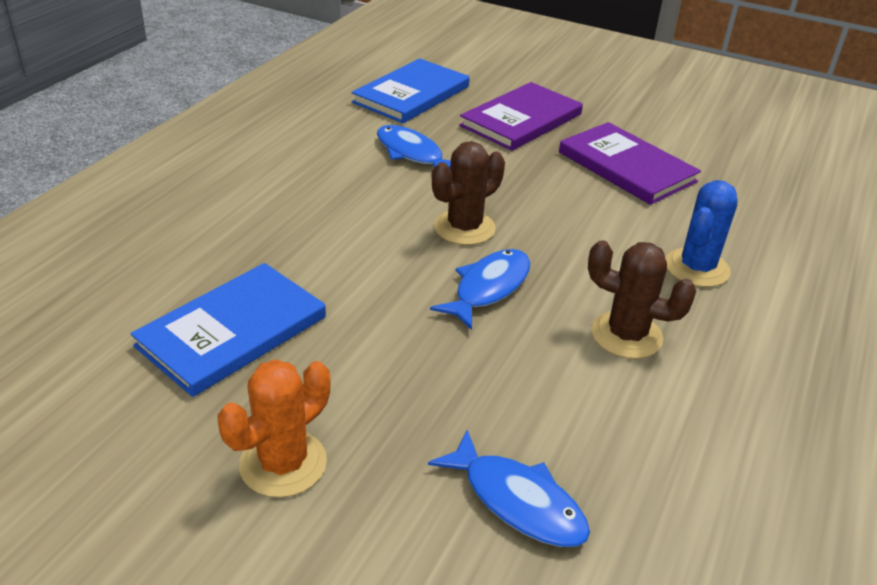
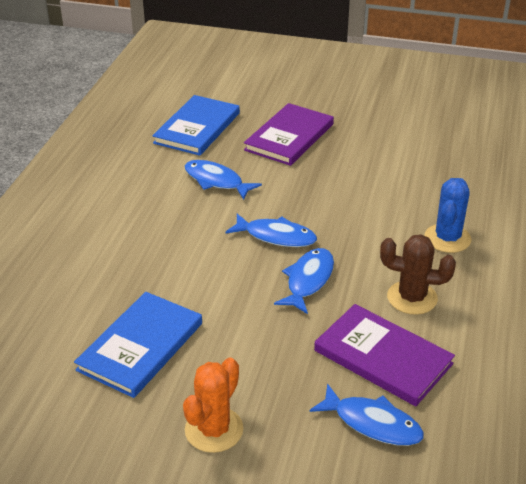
camera: 10 degrees left, 0 degrees up
(464, 228) = (276, 236): brown cactus -> blue fish
(626, 167) = (378, 165): purple book -> purple book (383, 357)

